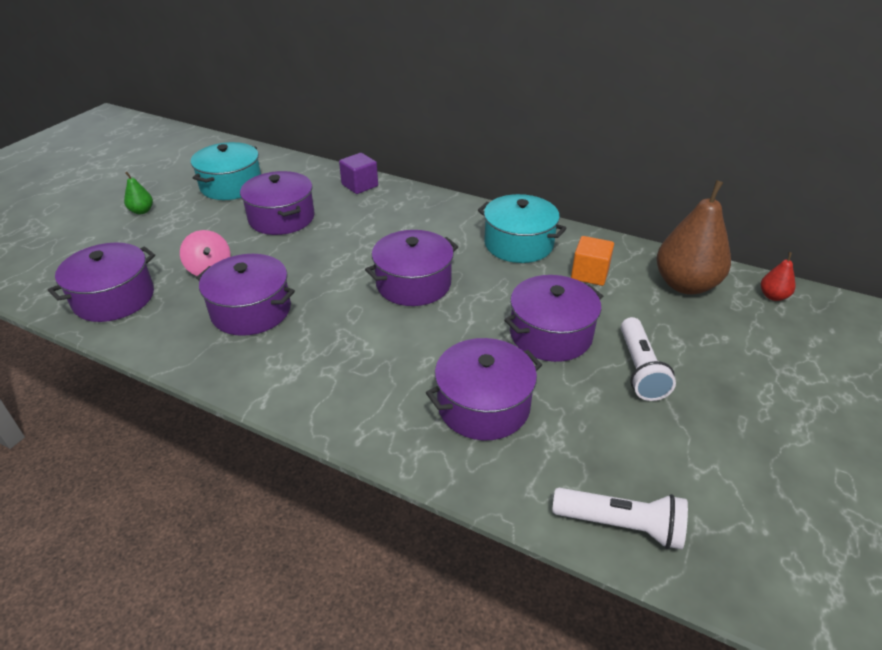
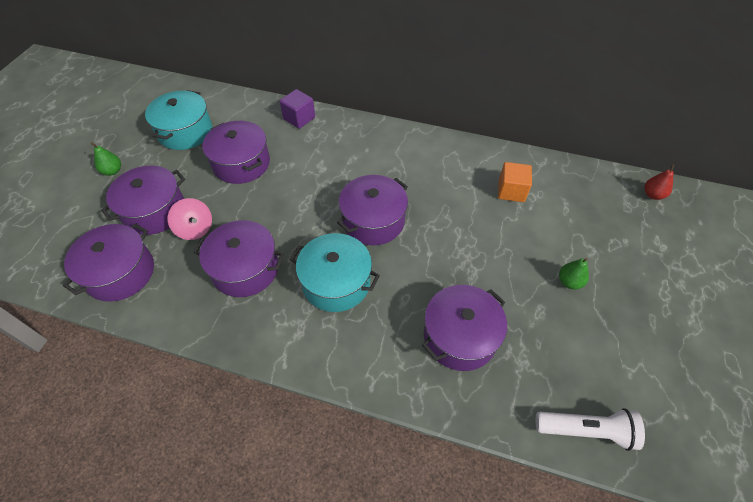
camera: 10 degrees left, 15 degrees up
(518, 244) = (448, 167): turquoise pot -> turquoise pot (336, 282)
(550, 334) = (494, 257): purple pot -> purple pot (154, 211)
(639, 369) = (569, 282): white flashlight -> green pear
(685, 285) = (586, 192): brown pear -> none

